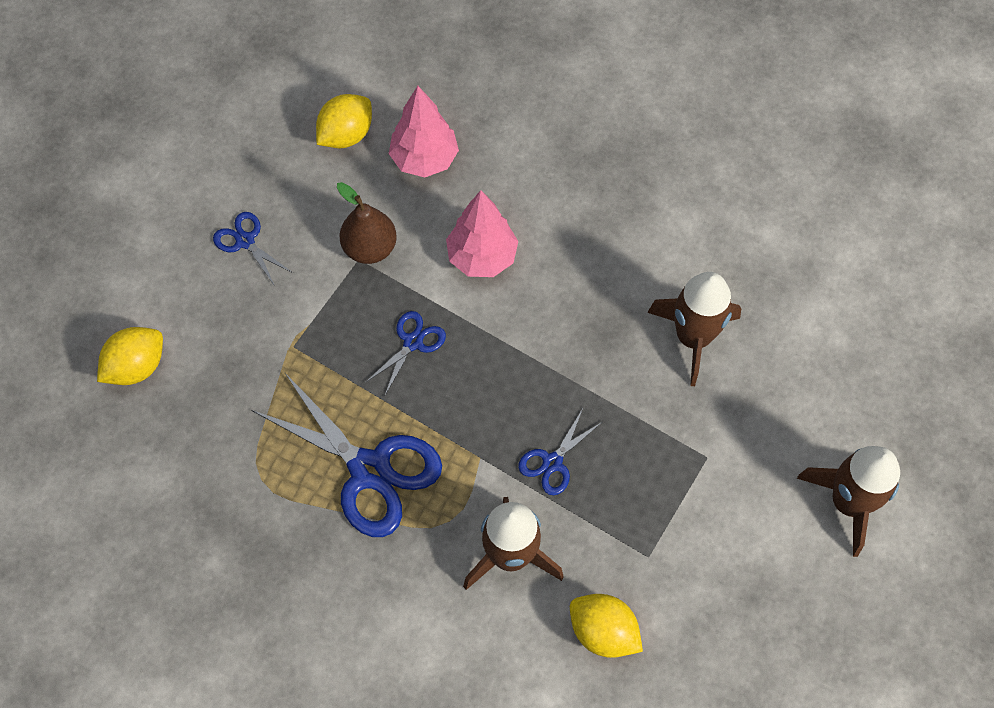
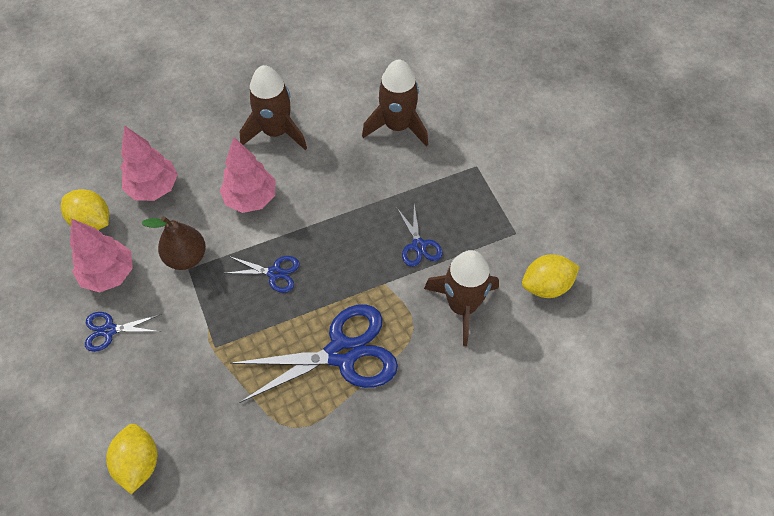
camera: 55 degrees left, 5 degrees down
(301, 195) = (109, 274): none -> pink tree
(346, 135) = (92, 221): yellow lemon -> yellow lemon turned 45 degrees counterclockwise
(413, 342) = (274, 273): blue scissors -> blue scissors turned 120 degrees clockwise
(848, 502) = (552, 118): brown rocket -> brown rocket (276, 132)

